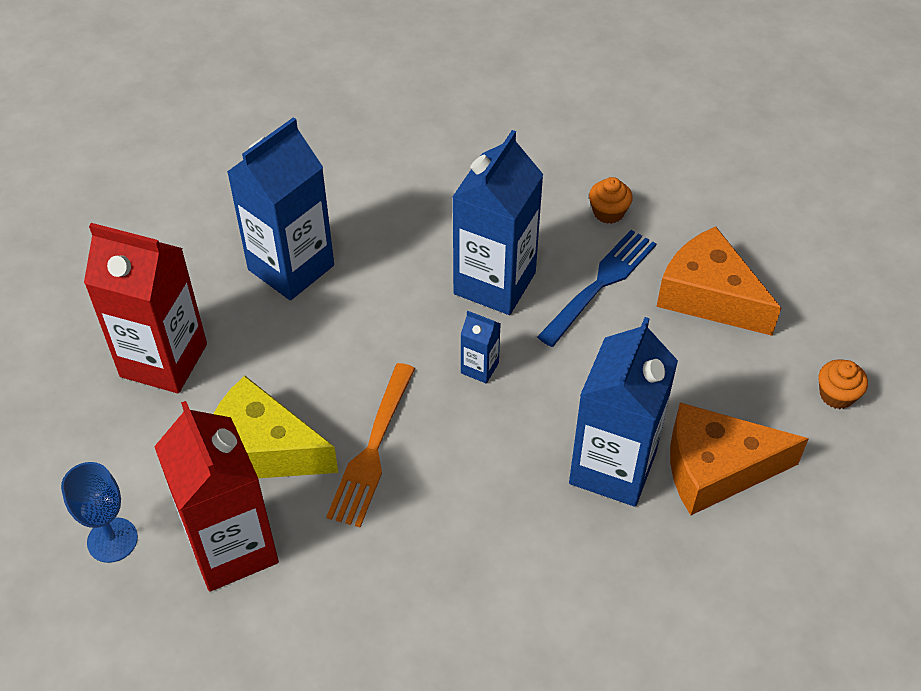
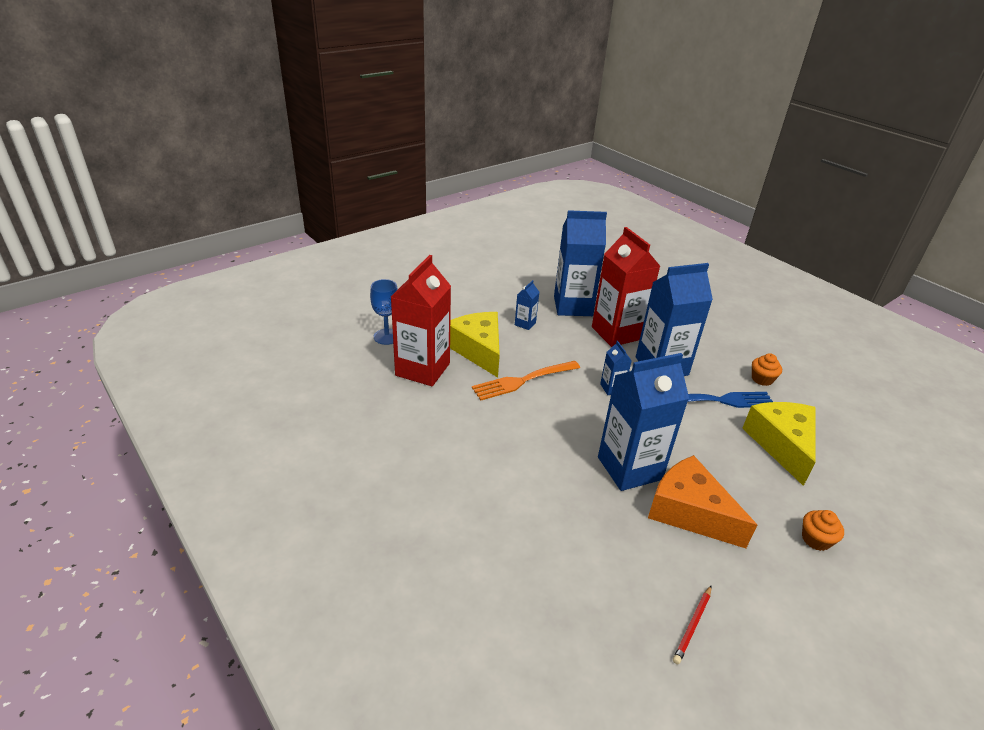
camera: 45 degrees right, 15 degrees down
(164, 360) = (482, 301): red carton -> red carton (616, 333)
(267, 351) = (525, 324): none -> blue carton
(708, 296) = (781, 444): orange cheese -> yellow cheese
(839, 598) = (692, 626): none -> red pencil

